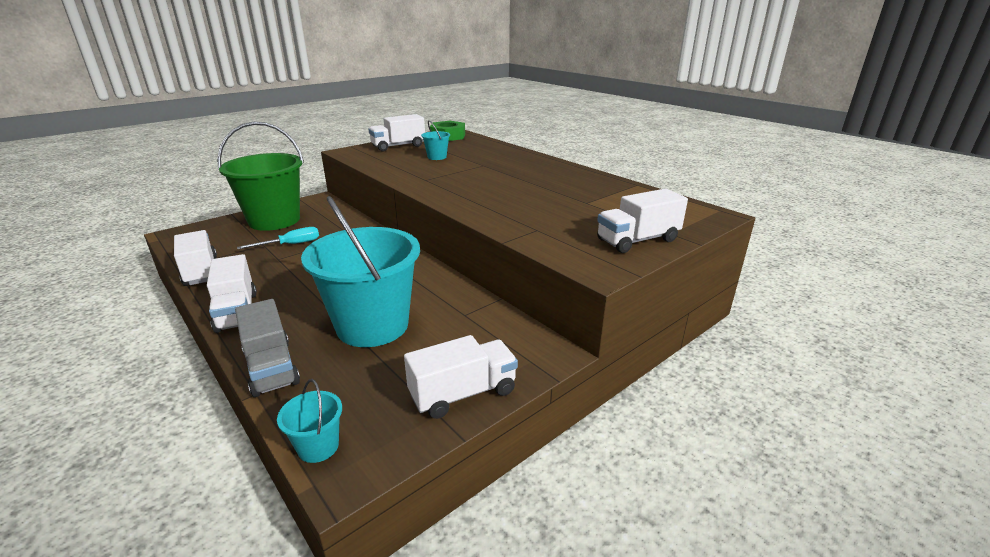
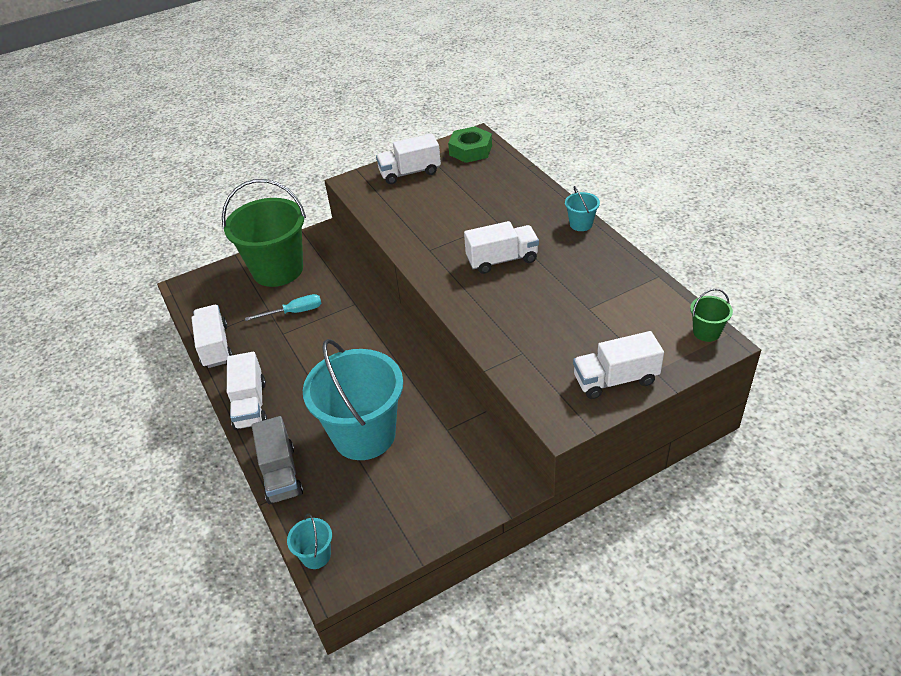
camera: 15 degrees right, 15 degrees up
(437, 157) = (449, 201): turquoise bucket -> turquoise bucket (581, 224)
(463, 393) = (429, 520): white truck -> white truck (502, 260)
(700, 210) = (706, 332): none -> green bucket

